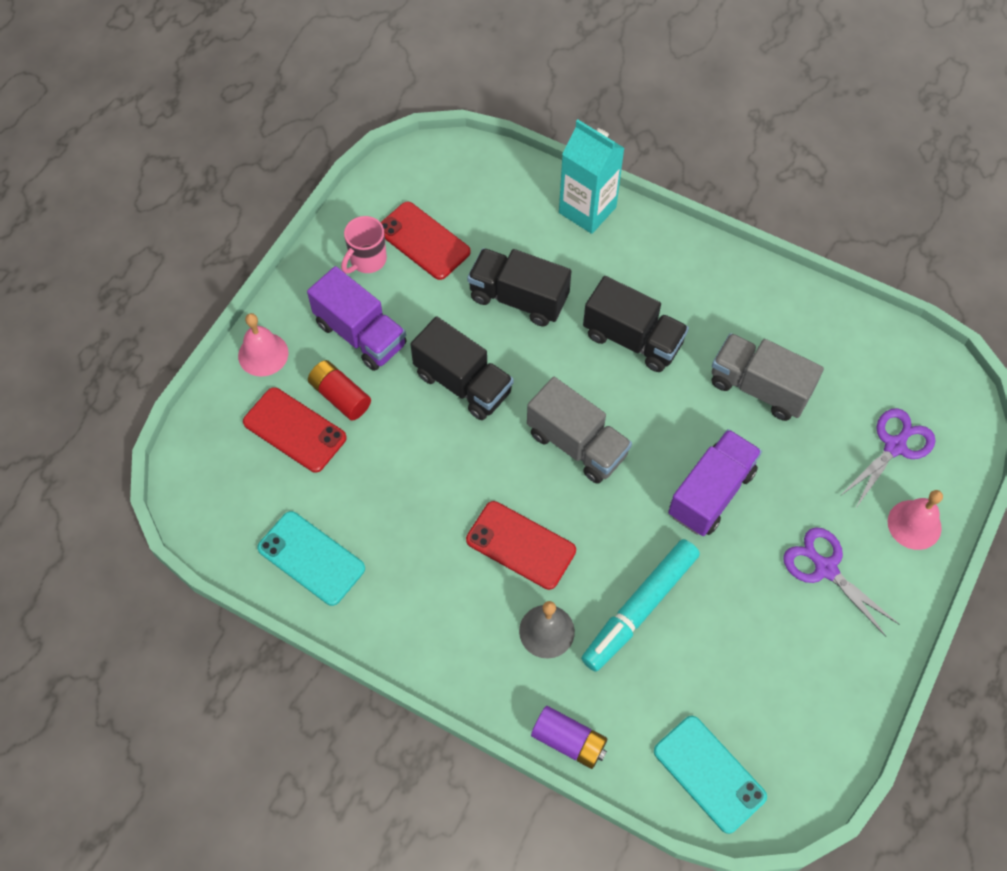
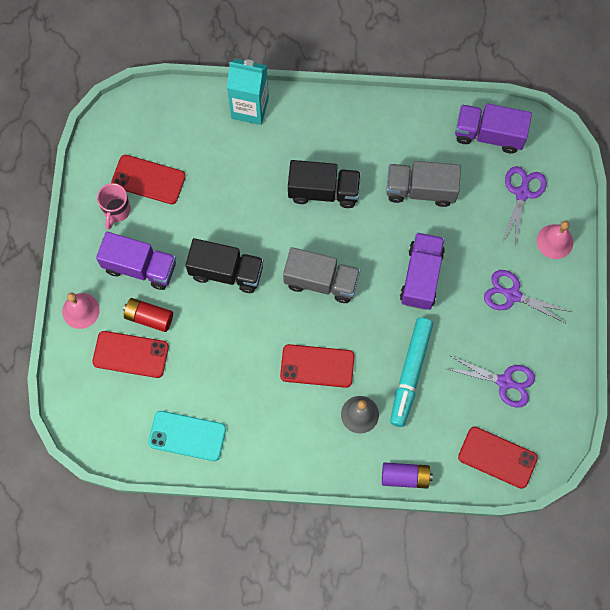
camera: 25 degrees left, 10 degrees up
(518, 298) = (234, 194): black truck -> none
(709, 774) = (497, 457): turquoise phone -> red phone
(764, 677) = (504, 382): none -> purple scissors
(880, 358) = (489, 134): none -> purple truck

